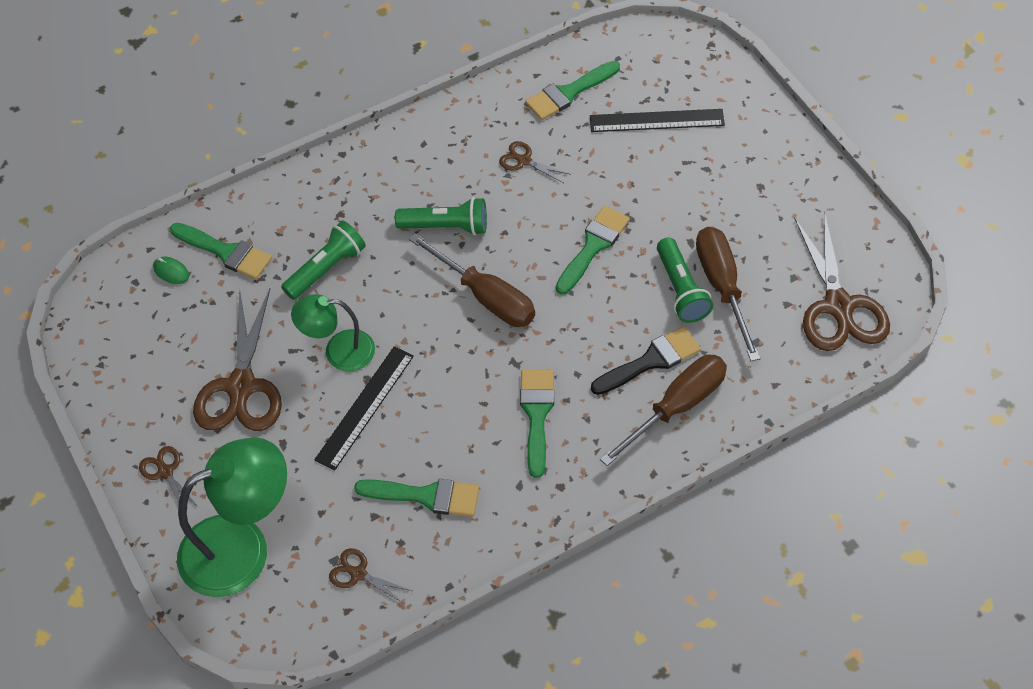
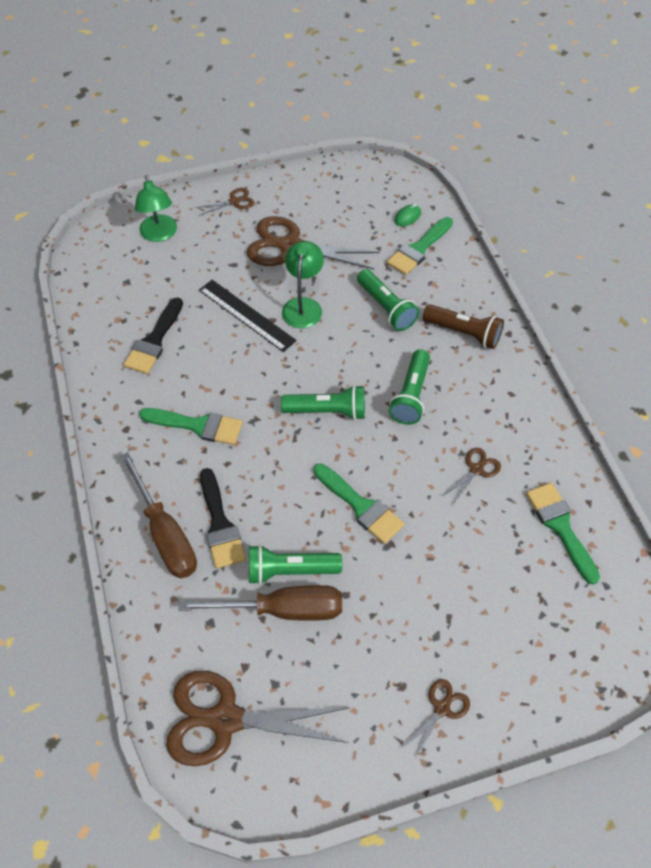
camera: 100 degrees right, 0 degrees up
(242, 547) = (159, 234): green lamp -> green lamp, size x0.59
(350, 192) = (463, 333): none -> brown flashlight
(358, 574) = (109, 293): brown scissors -> brown scissors (441, 708)
(426, 496) = (154, 341): green brush -> black brush
(486, 296) = (327, 411): brown screwdriver -> green flashlight
(656, 120) = (511, 603): black ruler -> none

